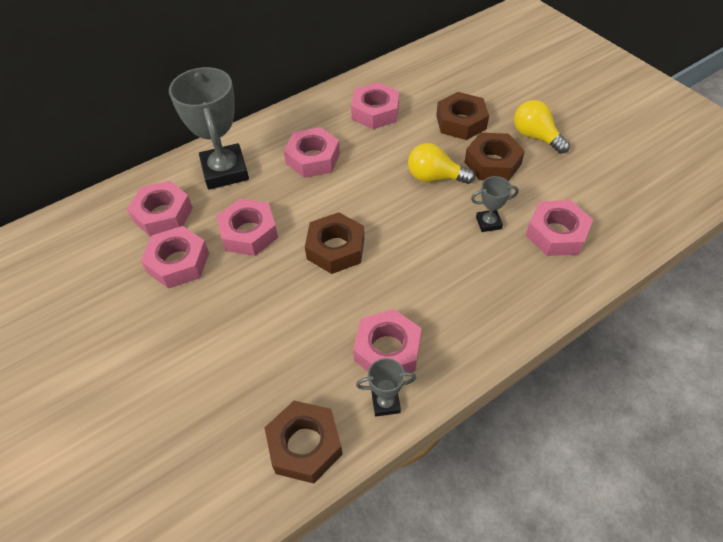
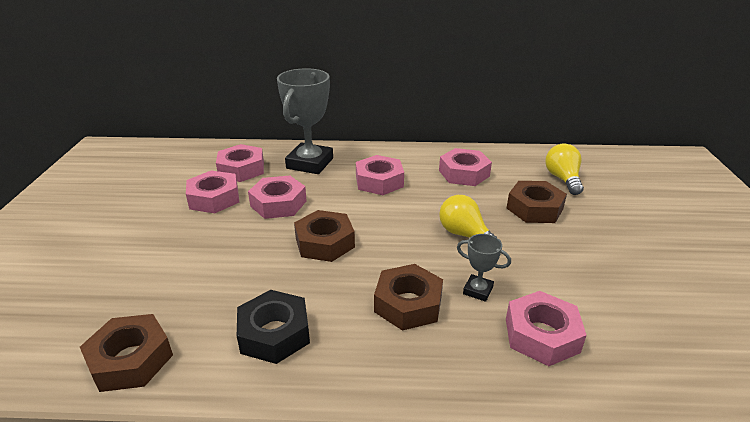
camera: 35 degrees right, 20 degrees down
(385, 403) = (223, 372): grey trophy -> none
(387, 350) = (274, 333): pink nut -> black nut
(492, 163) = (533, 249): brown nut -> brown nut (408, 304)
(536, 137) = (603, 249): yellow light bulb -> yellow light bulb (562, 179)

